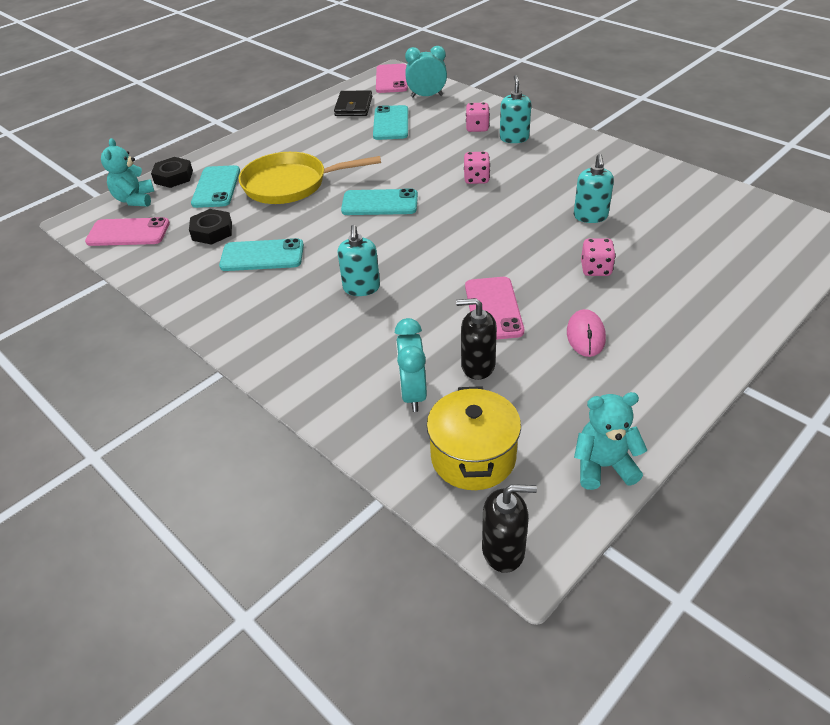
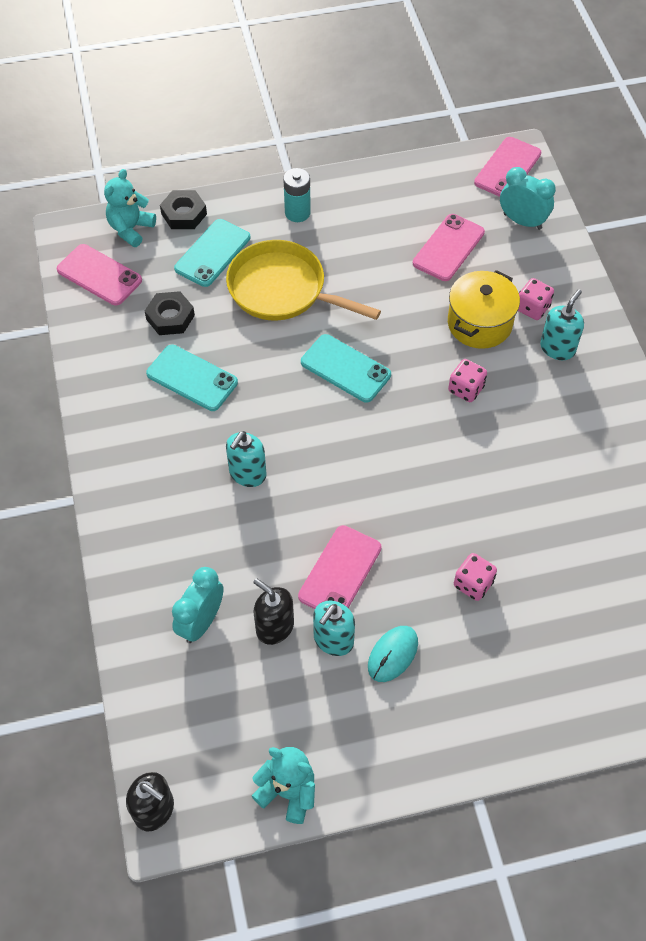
camera: 30 degrees right, 15 degrees up
(264, 146) = (297, 213): none -> turquoise battery
(353, 106) = (431, 196): black wallet -> none
(391, 123) = (448, 248): turquoise phone -> pink phone
(473, 457) = (198, 715): yellow pot -> yellow pot (479, 323)
(585, 335) = (392, 654): pink mouse -> turquoise mouse
(590, 216) = (532, 512): turquoise soap dispenser -> turquoise soap dispenser (333, 640)

